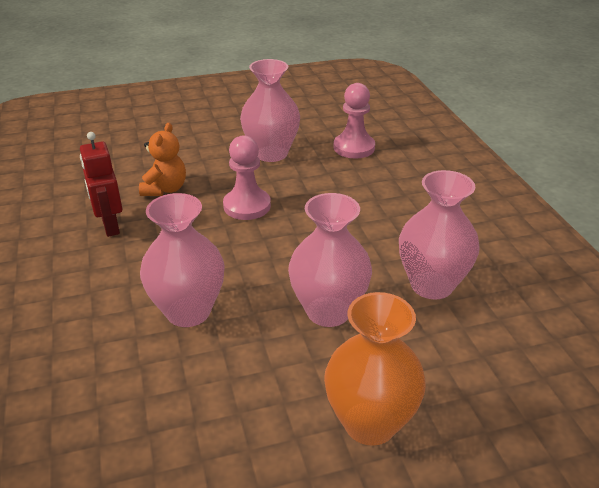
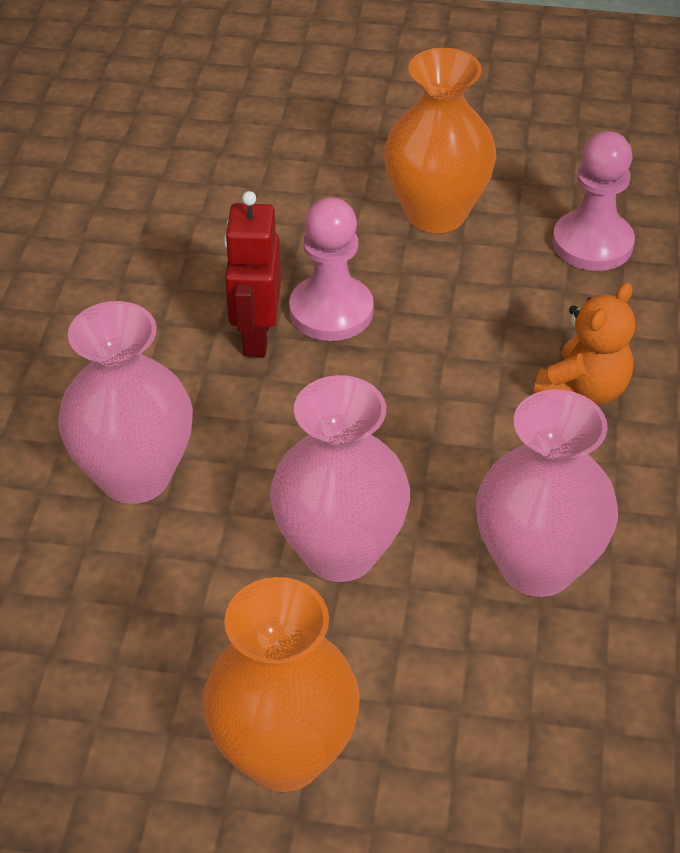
camera: 25 degrees right, 10 degrees up
(110, 226) = (101, 283): red robot -> red robot (256, 336)
(165, 189) = (220, 236): orange teddy bear -> orange teddy bear (584, 390)
(271, 153) = (436, 213): pink vase -> orange vase

